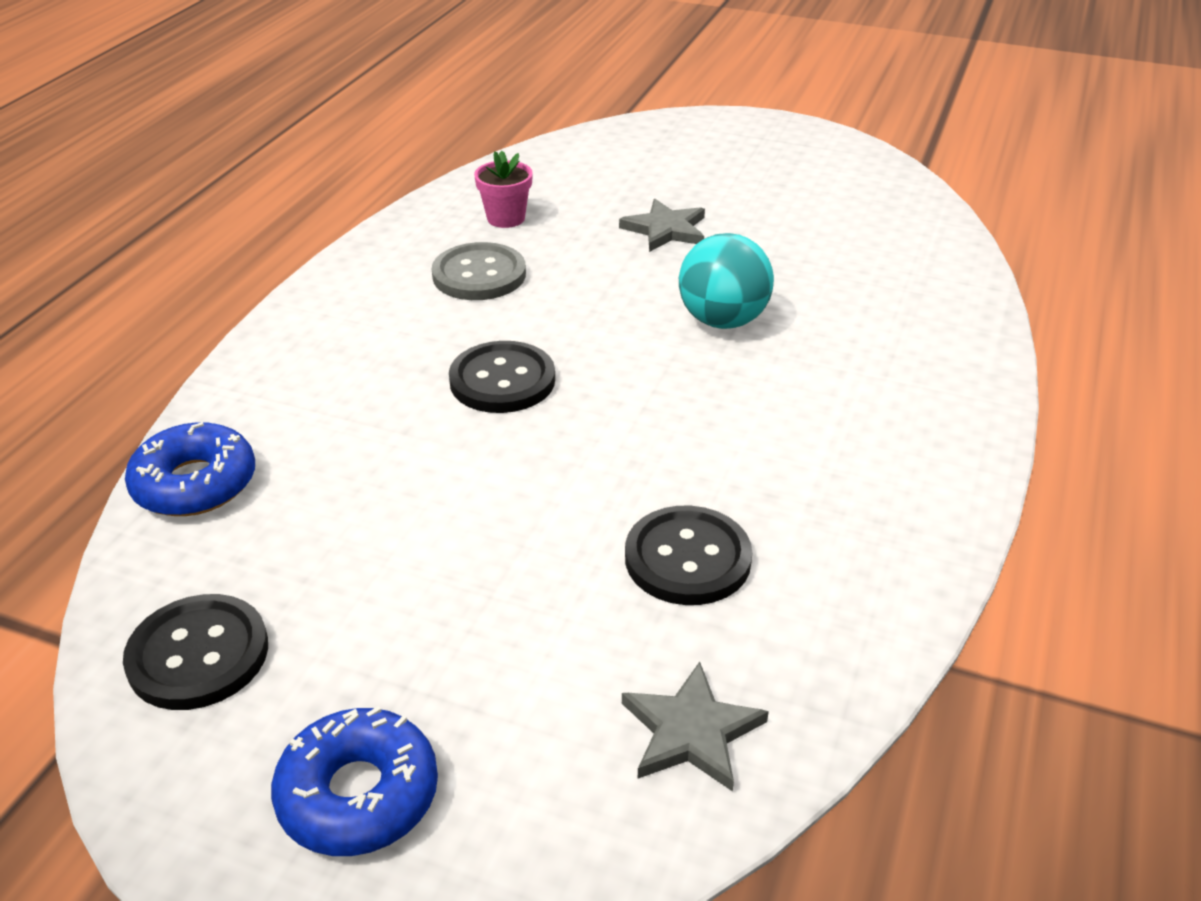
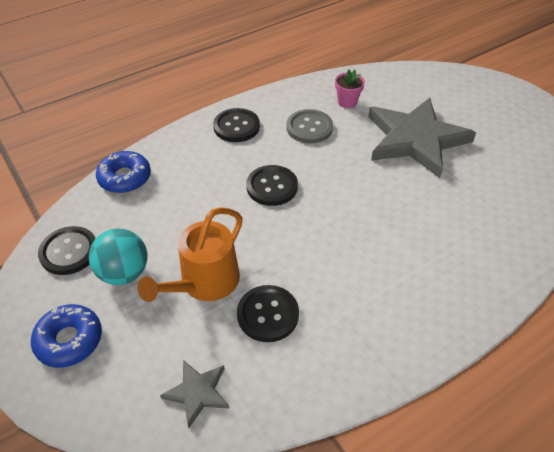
camera: 35 degrees right, 10 degrees up
(344, 320) = (236, 126): none -> black button
(531, 568) = (205, 282): none -> orange watering can
(665, 229) = (415, 139): grey star -> grey star, size x2.25
(723, 320) = (395, 202): turquoise ball -> turquoise ball (124, 273)

